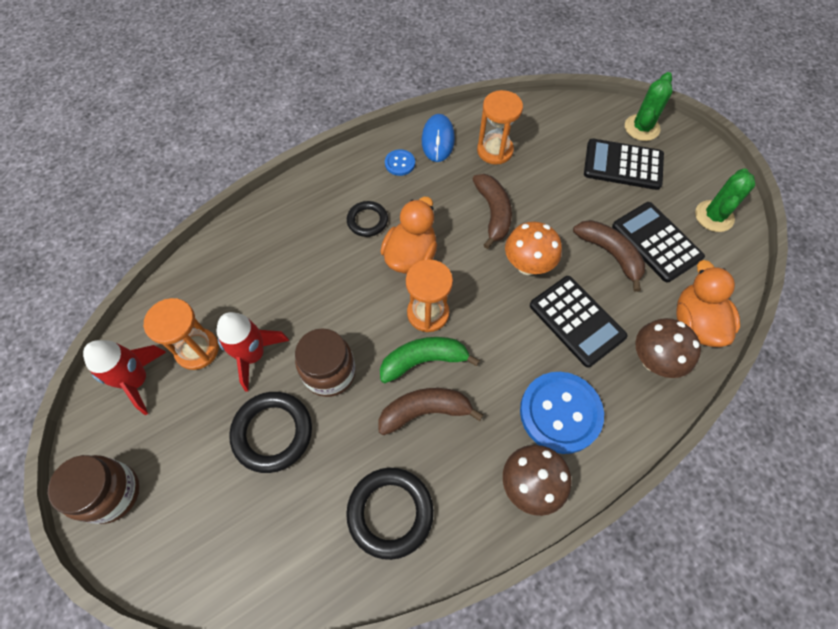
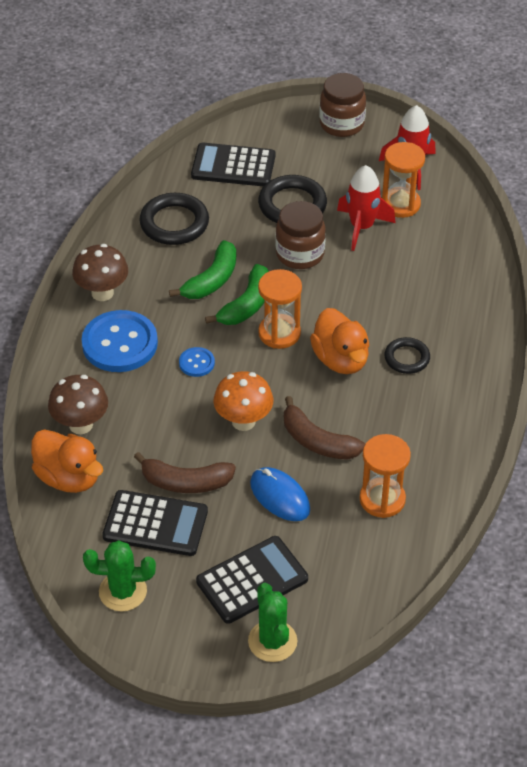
camera: 135 degrees right, 15 degrees down
(400, 163) = (445, 421): blue button -> blue button (196, 363)
(424, 411) = (212, 280): brown banana -> green banana
(438, 140) = (443, 469): blue mouse -> blue mouse (280, 496)
(577, 321) = (164, 410): black calculator -> black calculator (233, 166)
(714, 216) = (123, 591): green cactus -> green cactus turned 75 degrees counterclockwise

